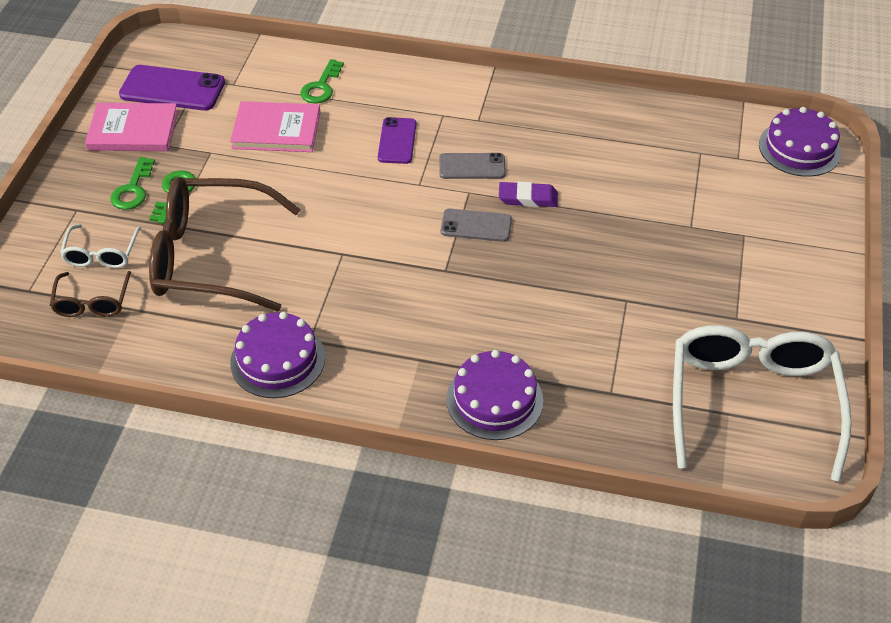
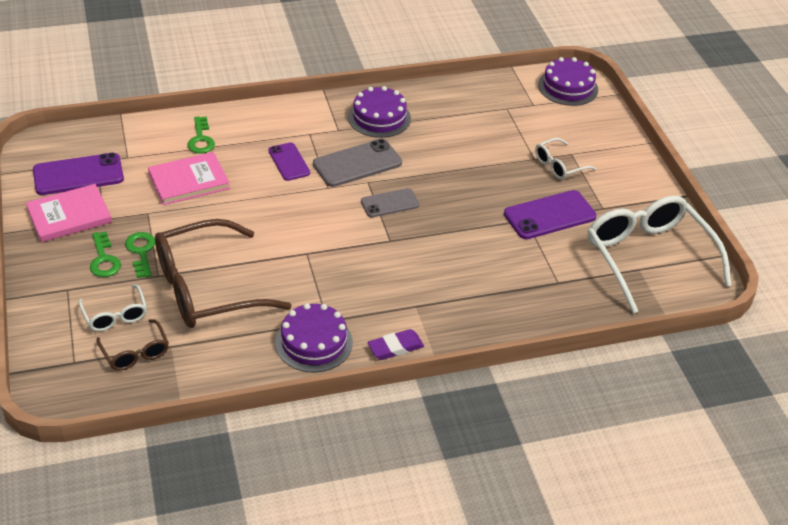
camera: 30 degrees left, 5 degrees down
(472, 166) = (357, 163): grey phone -> grey phone, size x1.58
(494, 400) = (486, 314): purple cake -> purple cake (379, 118)
(528, 198) = (412, 173): purple eraser -> purple eraser (395, 347)
(660, 304) = (549, 215): none -> purple phone
(717, 245) = (559, 165): none -> white glasses

